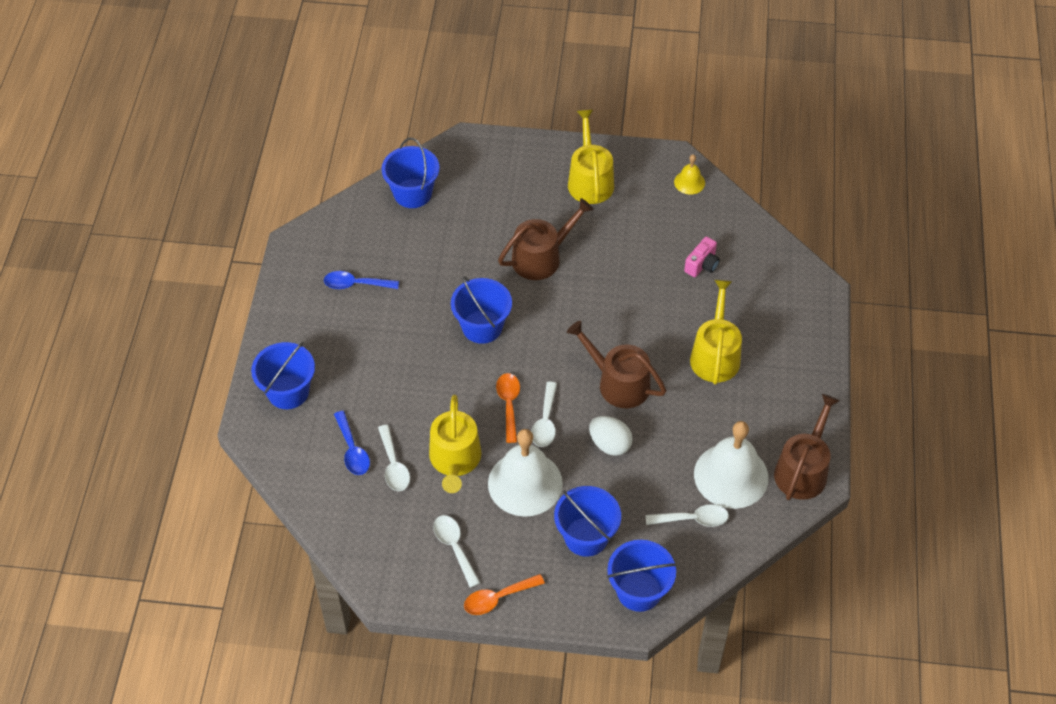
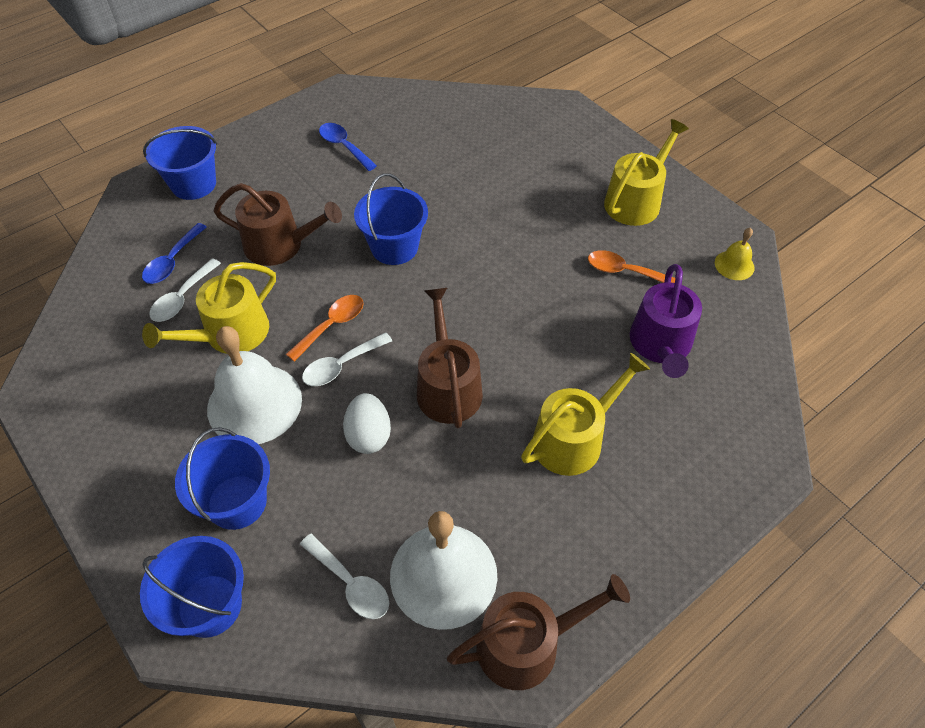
camera: 45 degrees right, 0 degrees up
(412, 193) = (473, 114): blue bucket -> none
(454, 547) = (129, 406): white spoon -> none
(498, 598) = (96, 485): orange spoon -> orange spoon (624, 271)
(541, 257) = (515, 230): brown watering can -> brown watering can (280, 245)
(702, 265) = (661, 345): pink camera -> purple watering can

